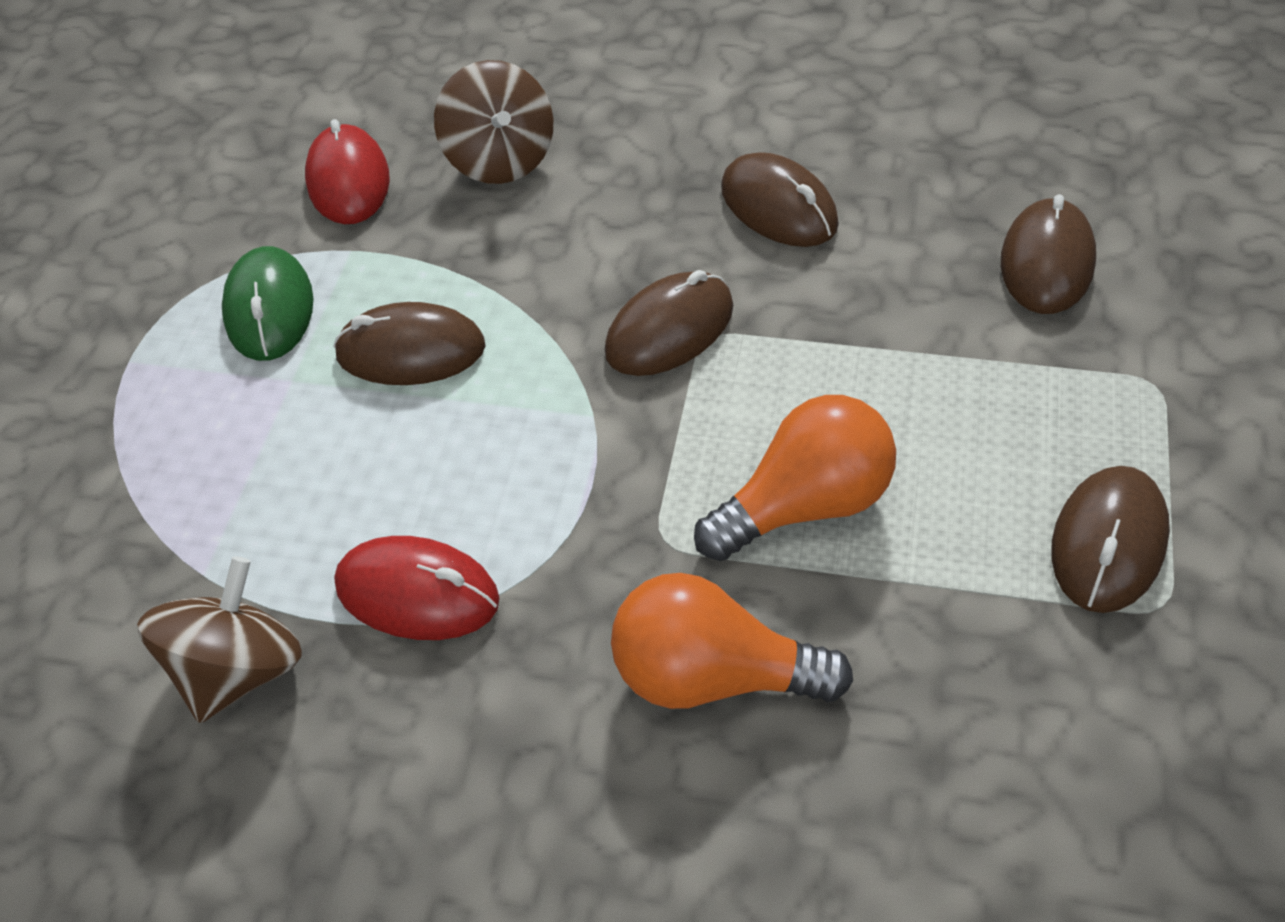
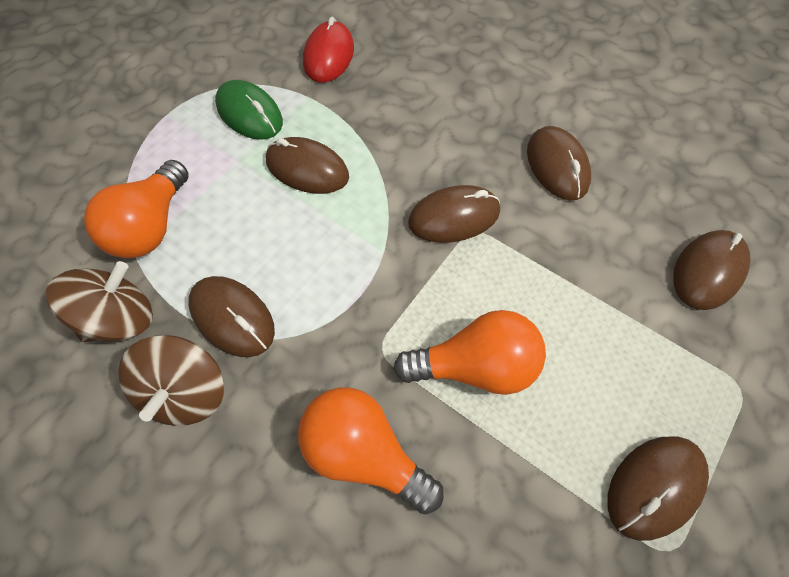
camera: 20 degrees right, 10 degrees up
(208, 526) = (151, 227): none -> orange light bulb
(270, 309) = (249, 114): green mouse -> green mouse turned 60 degrees counterclockwise
(417, 593) = (232, 317): red mouse -> brown mouse
(501, 159) = (415, 75): brown spinning top -> brown spinning top (187, 392)

